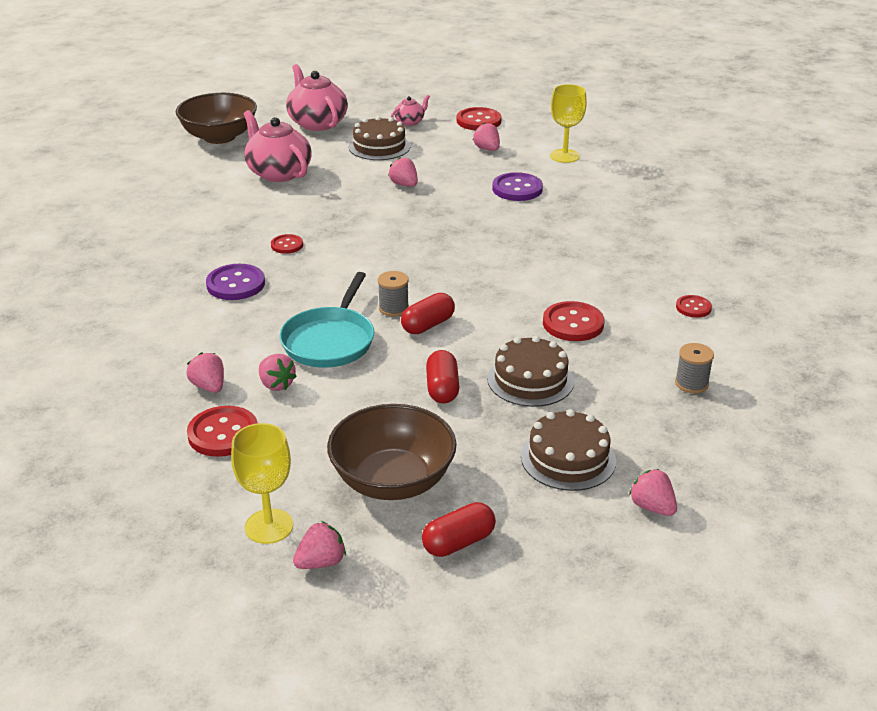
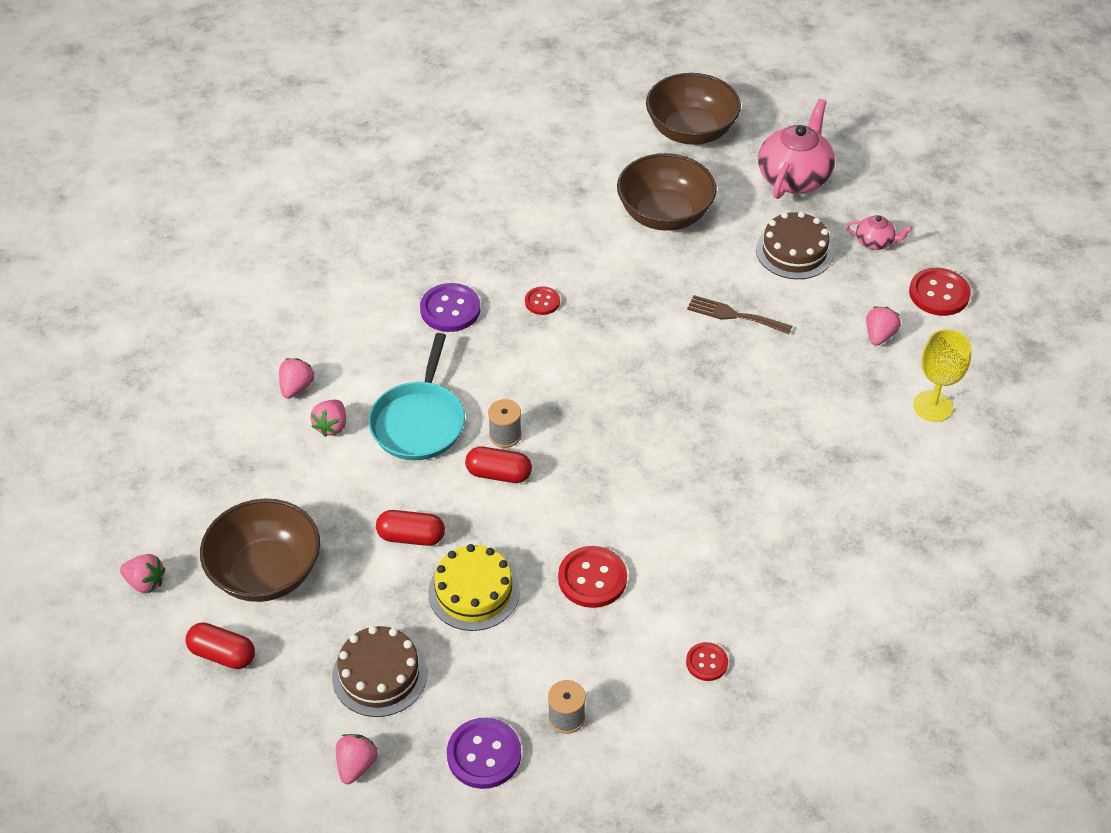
camera: 55 degrees right, 15 degrees up
(223, 433) = (246, 434): red button -> none
(269, 526) = (162, 528): yellow goblet -> none
(278, 173) = (664, 214): pink teapot -> brown bowl
(330, 341) = (419, 422): turquoise pan -> turquoise pan turned 60 degrees counterclockwise
(404, 185) = (734, 315): pink strawberry -> brown fork
(442, 388) = (411, 537): red capsule -> red capsule turned 45 degrees clockwise
(517, 189) = (815, 405): purple button -> purple button (484, 754)
(530, 380) = (474, 591): brown cake -> yellow cake

